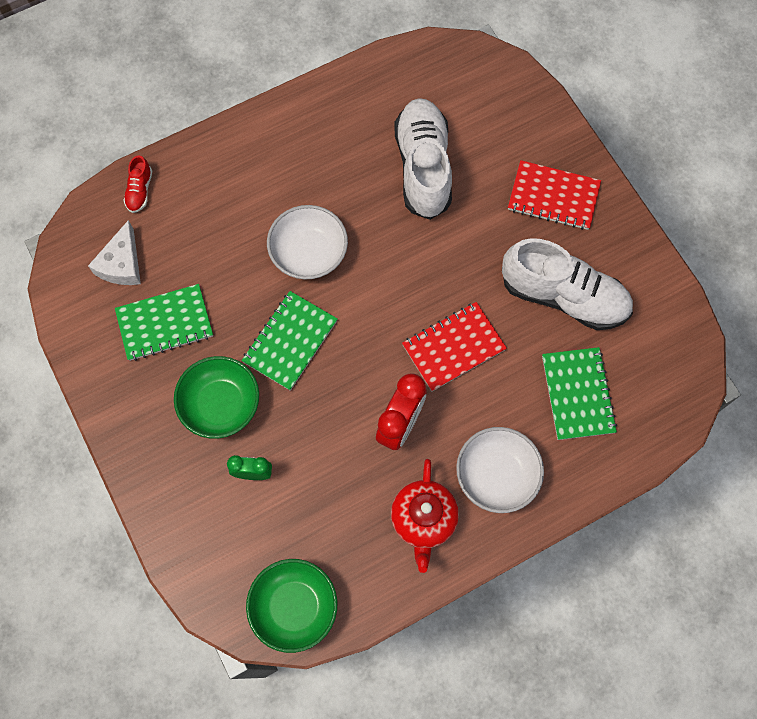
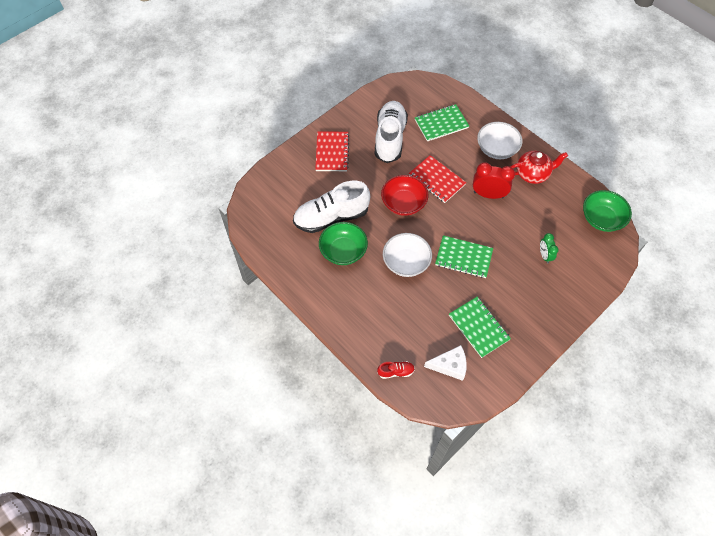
camera: 105 degrees left, 10 degrees down
(221, 404) = (514, 282): green bowl -> green bowl (343, 251)
(420, 280) = (403, 203): none -> red bowl

